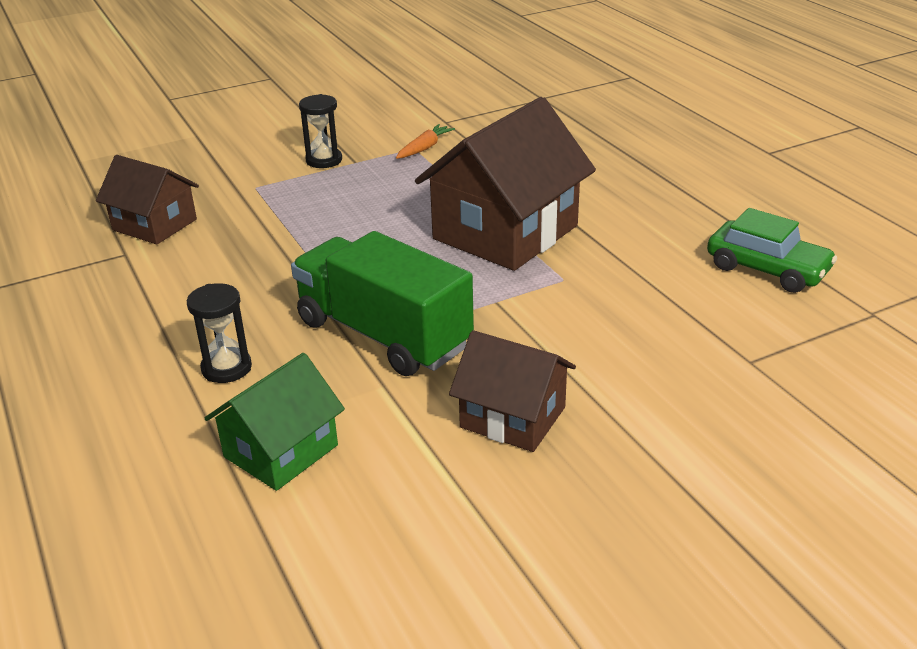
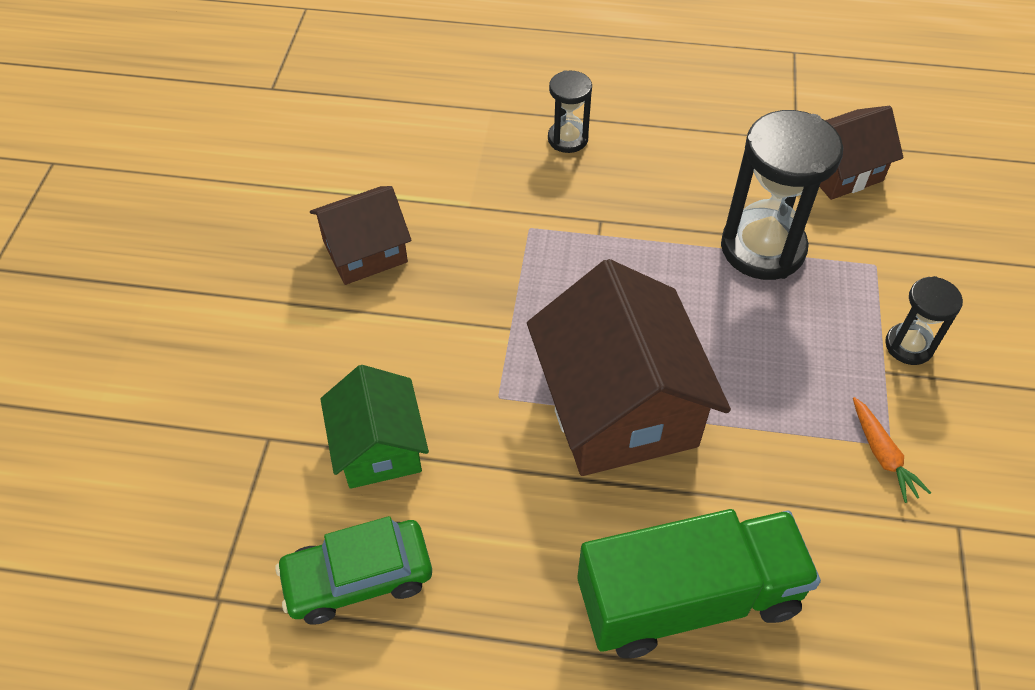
camera: 125 degrees right, 20 degrees up
(281, 451) = (451, 131): green house -> green house (379, 447)
(282, 229) = (762, 248): none -> black hourglass
(383, 335) = (529, 234): green truck -> green truck (688, 598)

